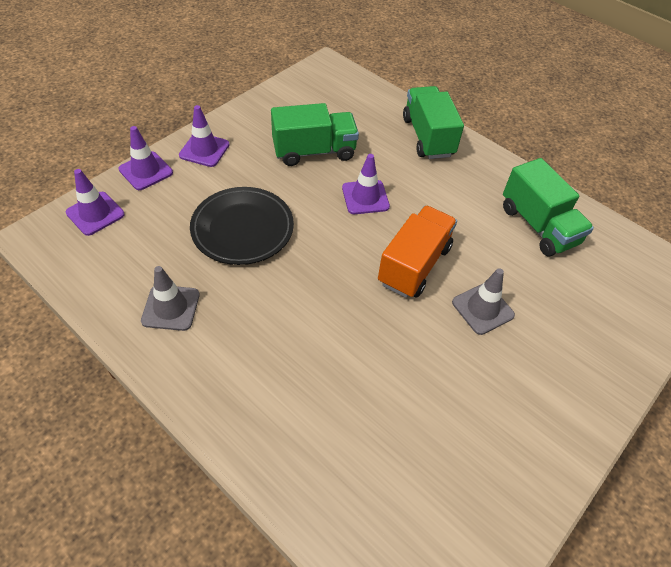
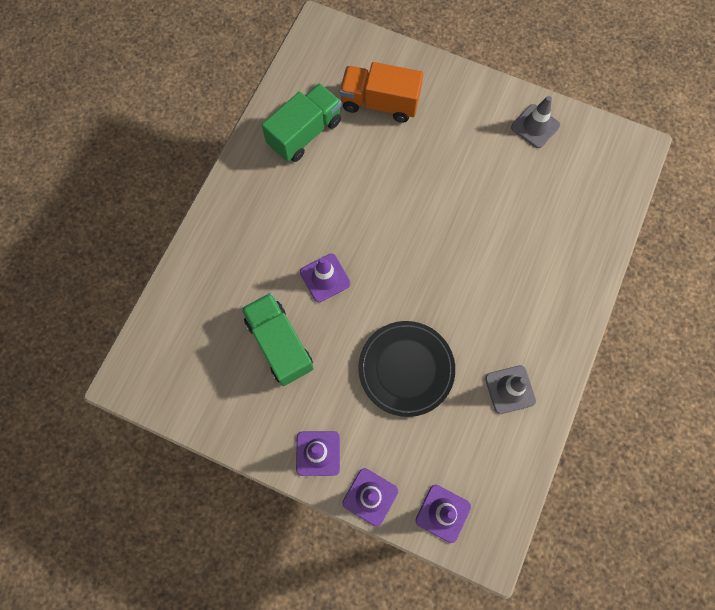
camera: 105 degrees left, 20 degrees up
(414, 265) = (388, 218): orange truck -> orange truck (380, 103)
(427, 137) = (218, 244): green truck -> none
(482, 309) = (410, 161): grey traffic cone -> grey traffic cone (535, 126)

